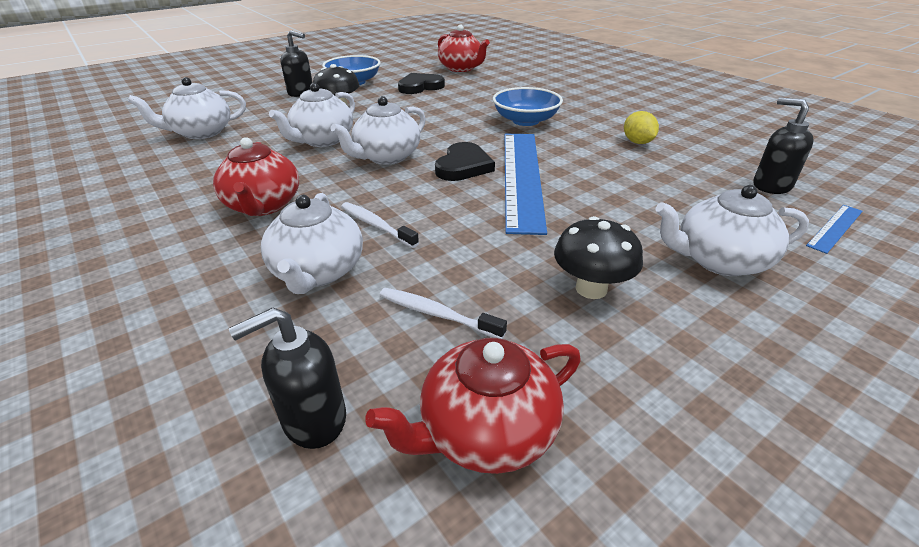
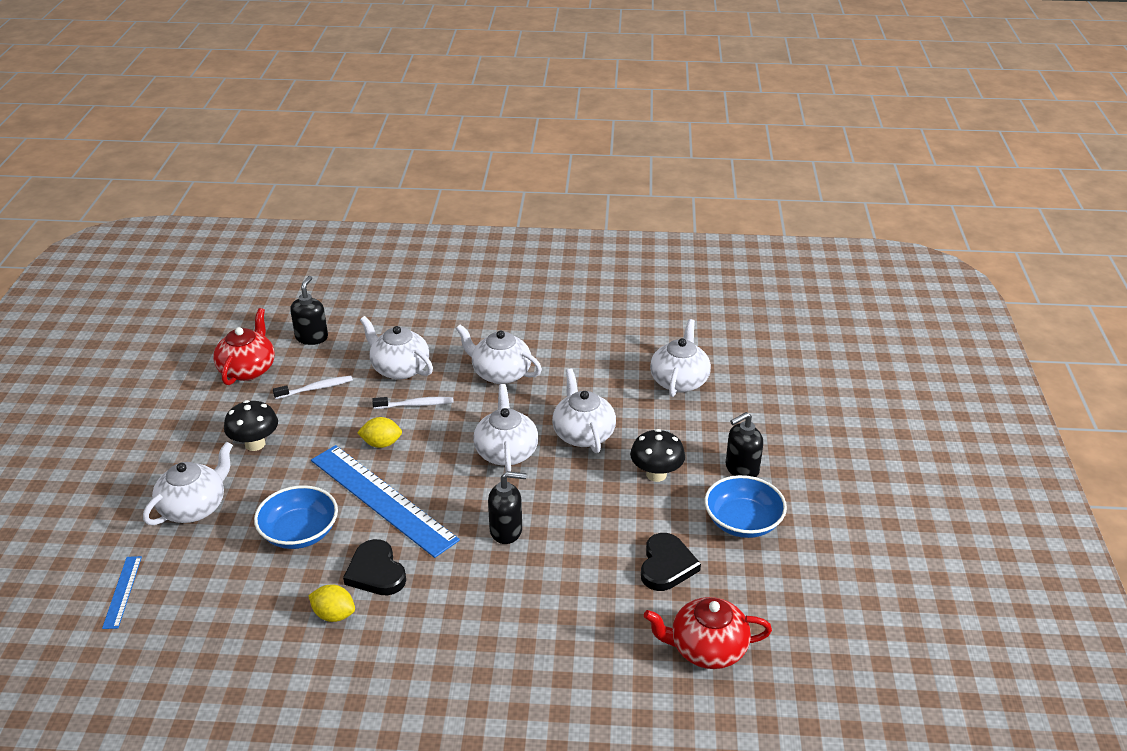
camera: 130 degrees right, 0 degrees up
(263, 205) = (500, 373): red teapot -> white teapot
(461, 212) = (381, 444): none -> yellow lemon
(463, 166) = (438, 481): black heart -> black heart (376, 572)
(525, 120) = (472, 578): blue bowl -> blue bowl (299, 532)
(771, 185) = (182, 620): black soap dispenser -> black soap dispenser (506, 530)

